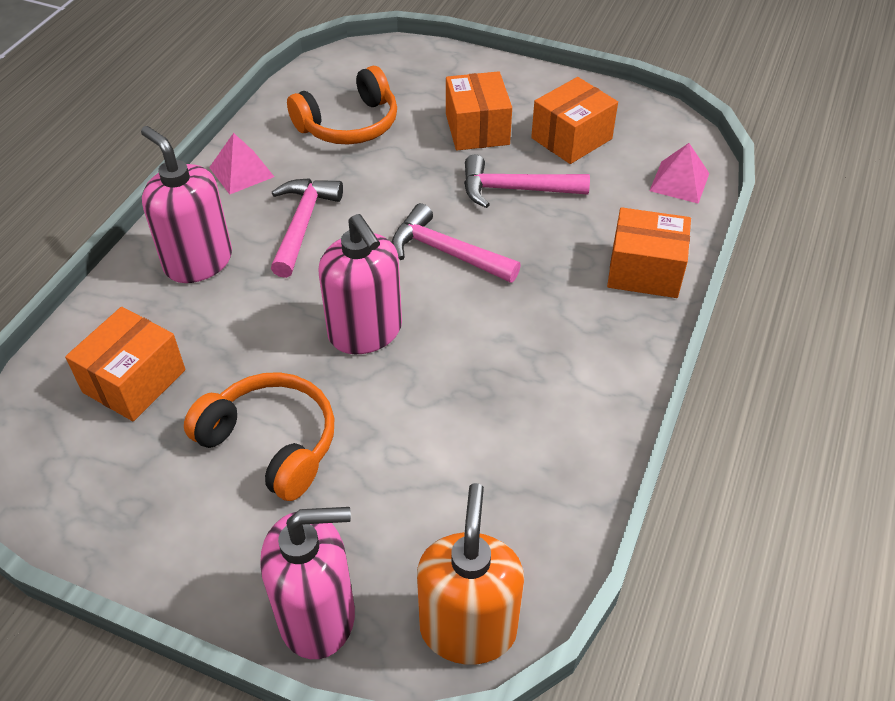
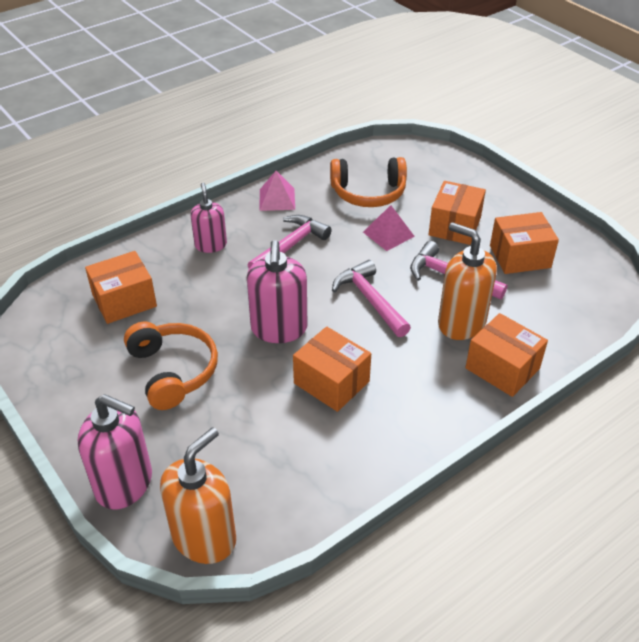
camera: 30 degrees right, 5 degrees down
(198, 262) = (211, 245): pink soap dispenser -> pink soap dispenser, size x0.63
(475, 369) = (331, 382): none -> orange box
(565, 238) = (461, 323): none -> orange soap dispenser
(679, 182) = (580, 317): pink pyramid -> pink pyramid (388, 234)

